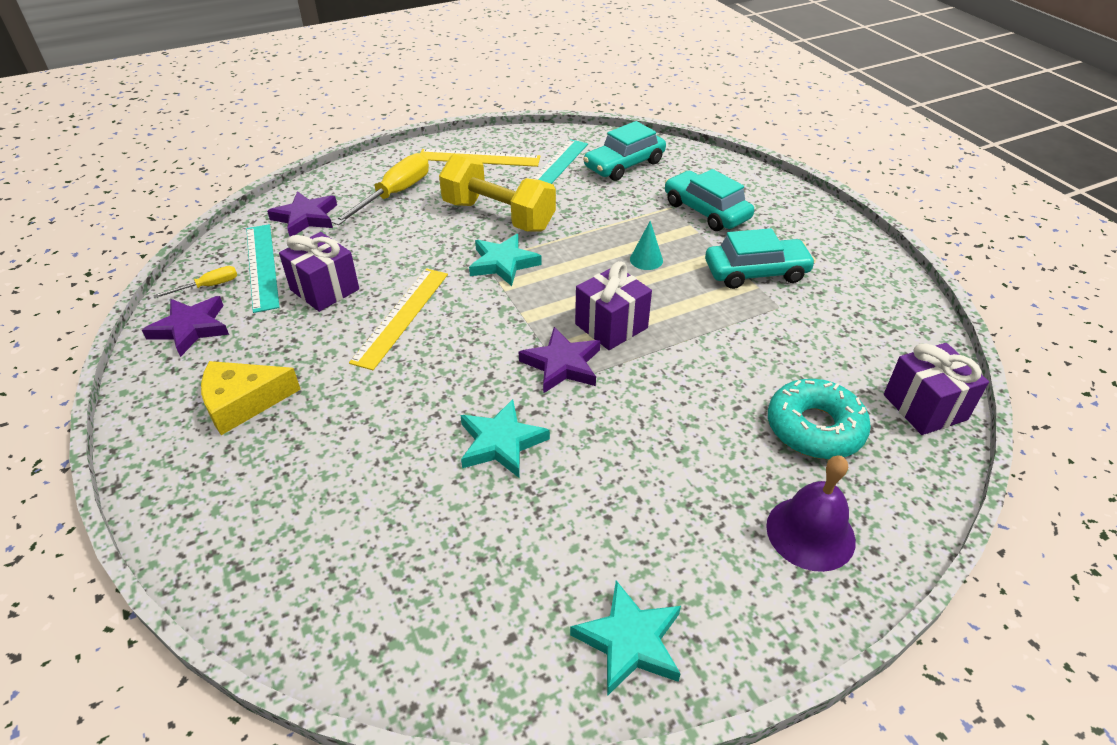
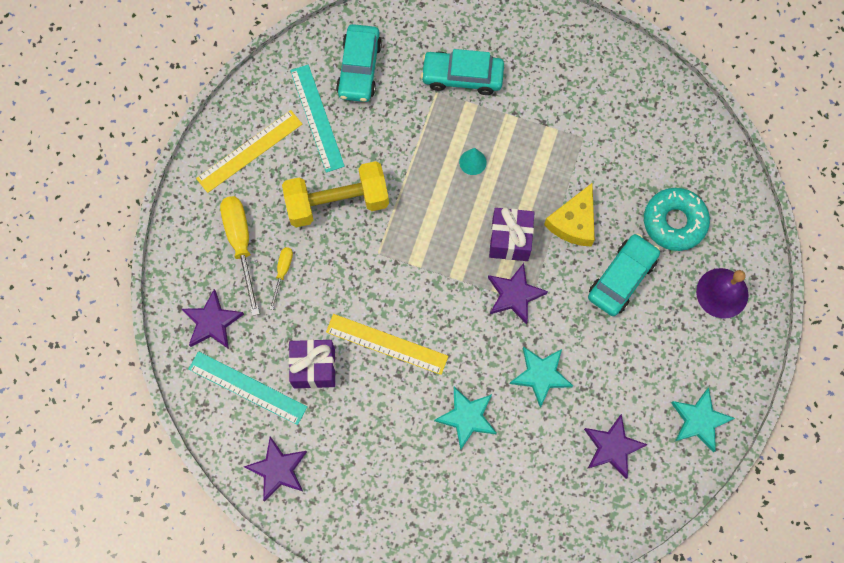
camera: 45 degrees left, 30 degrees up
(208, 286) = (239, 434): yellow screwdriver -> yellow screwdriver (282, 272)
(243, 402) = (382, 481): yellow cheese -> yellow cheese (574, 222)
(401, 316) = (386, 344): yellow ruler -> yellow ruler turned 45 degrees counterclockwise
(488, 572) = (612, 447): none -> purple star
(503, 263) = (392, 244): turquoise star -> turquoise star (467, 417)
(756, 272) = (545, 116): turquoise car -> turquoise car (622, 278)
(925, 407) = (712, 157): purple gift -> none

